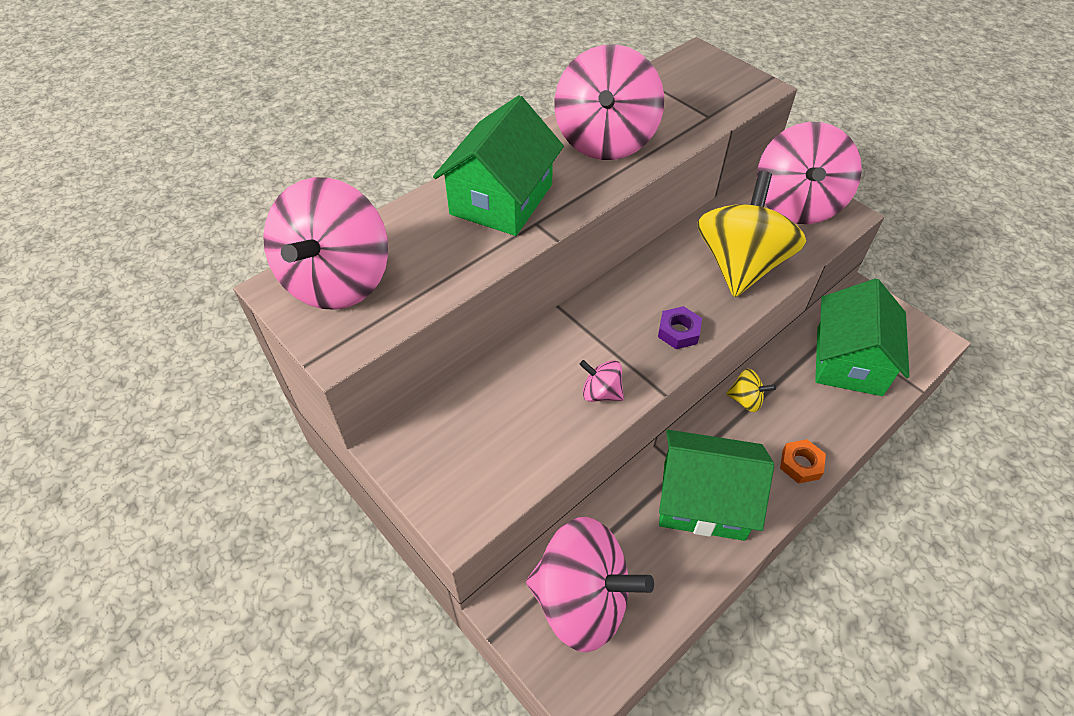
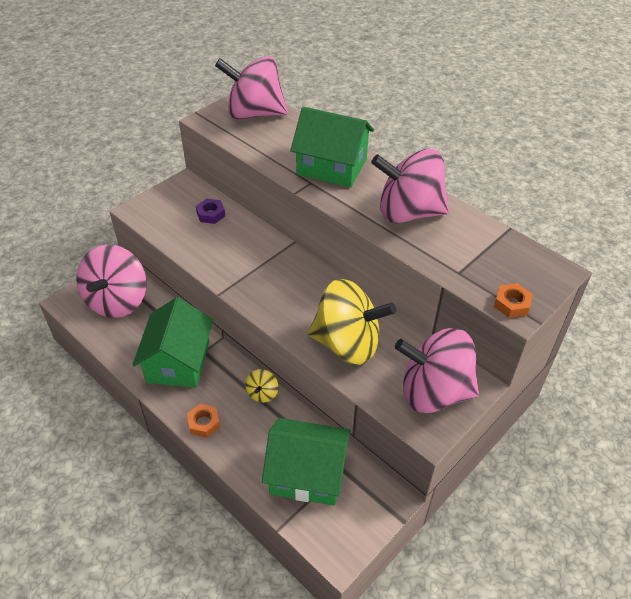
camera: 85 degrees right, 5 degrees down
(601, 393) = (220, 263): pink spinning top -> none
(678, 332) = (273, 303): purple nut -> purple nut (211, 214)
(751, 88) = (512, 304): none -> orange nut

